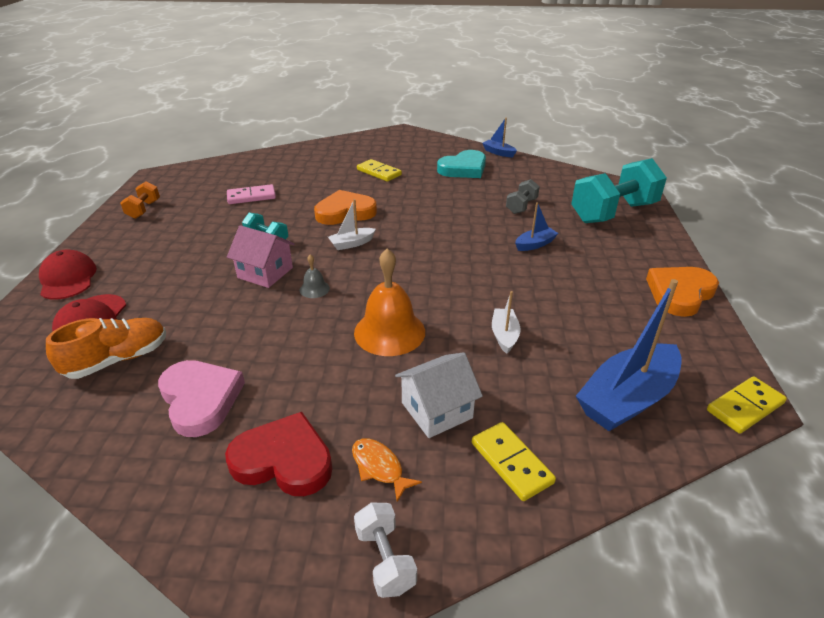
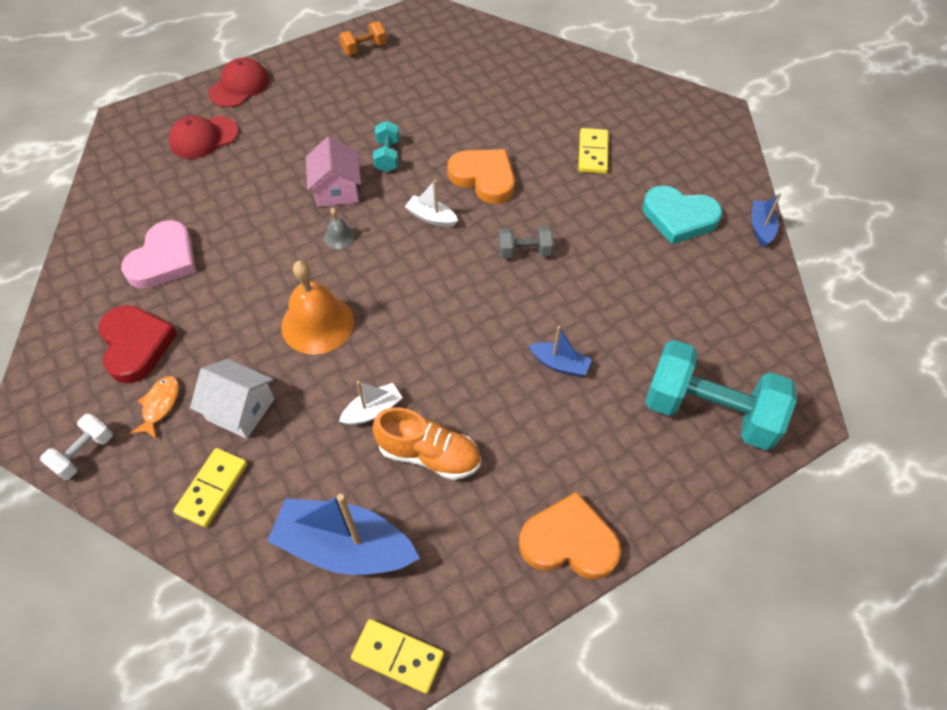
camera: 55 degrees right, 20 degrees up
(118, 360) = (173, 186): orange shoe -> orange shoe (429, 455)
(251, 196) = (449, 96): pink domino -> none
(521, 206) = (637, 314): grey dumbbell -> grey dumbbell (525, 251)

